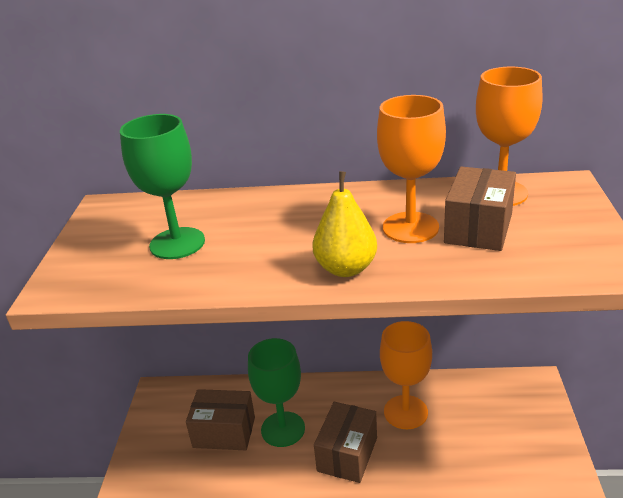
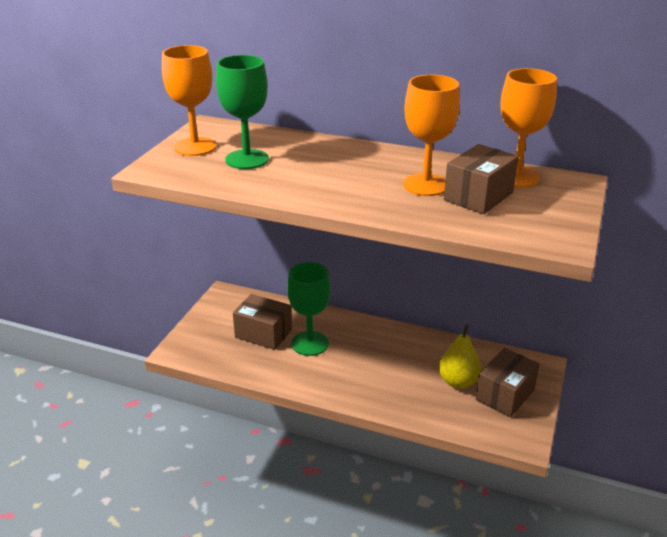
camera: 15 degrees right, 0 degrees up
(346, 268) = (358, 200): yellow pear -> yellow pear (458, 382)
(347, 454) = (352, 373): brown box -> brown box (505, 394)
(405, 412) = (415, 357): orange goblet -> orange goblet (195, 147)

